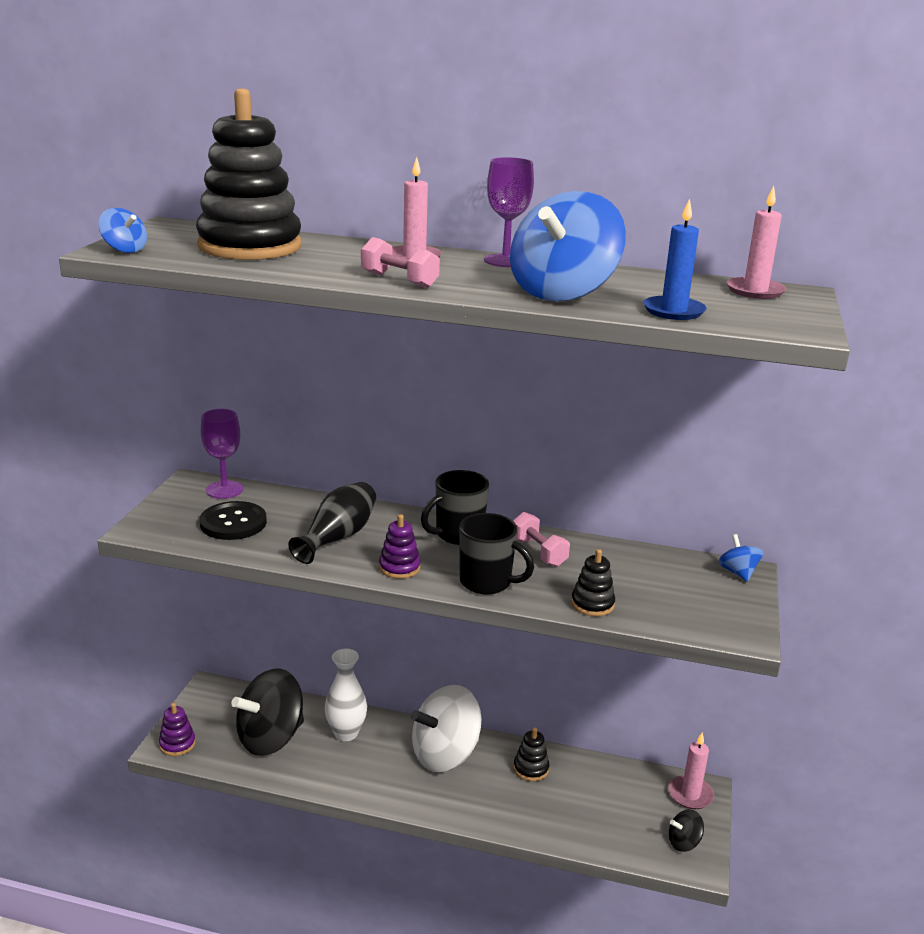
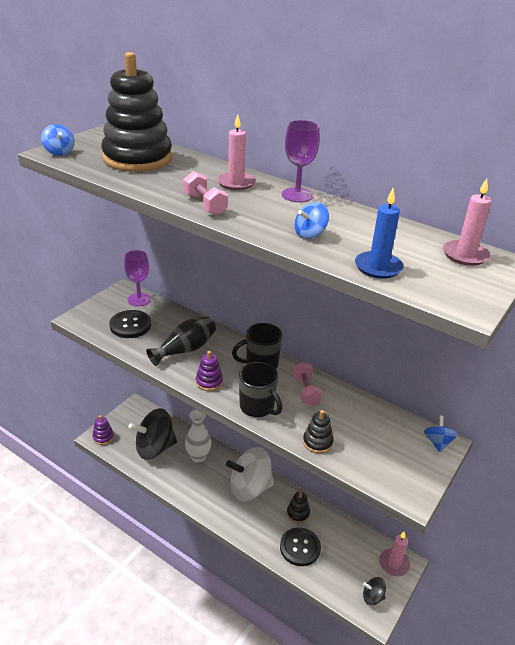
camera: 20 degrees right, 10 degrees up
(556, 810) = (300, 547): none -> black button
(562, 292) = (310, 234): blue spinning top -> blue spinning top, size x0.45

